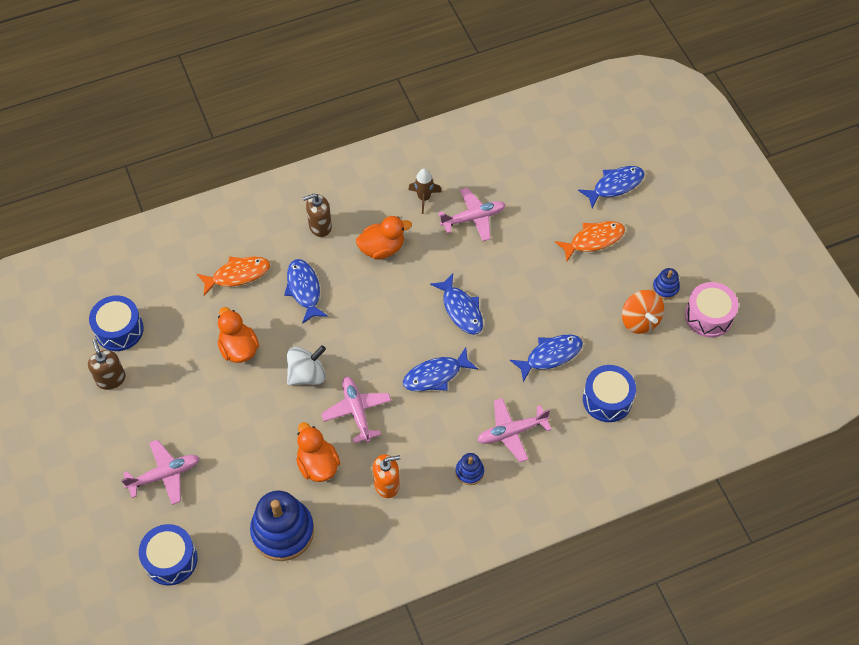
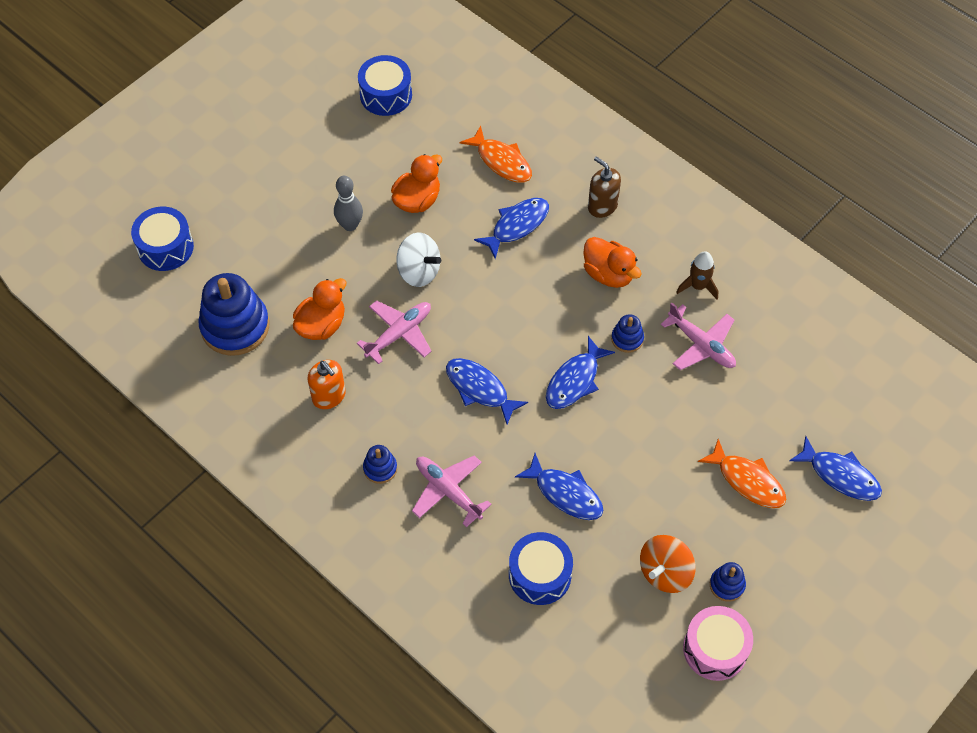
camera: 65 degrees right, 0 degrees up
(111, 379) = (329, 113): brown soap dispenser -> none
(165, 475) = (250, 203): pink plane -> none
(233, 407) = (350, 225): none -> grey bowling pin
(444, 261) = (627, 339): none -> blue stacking toy

